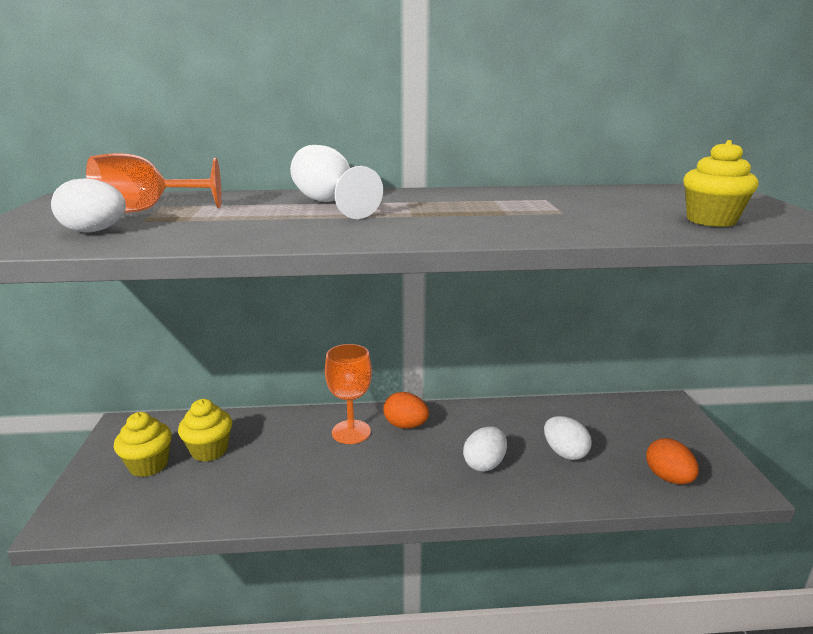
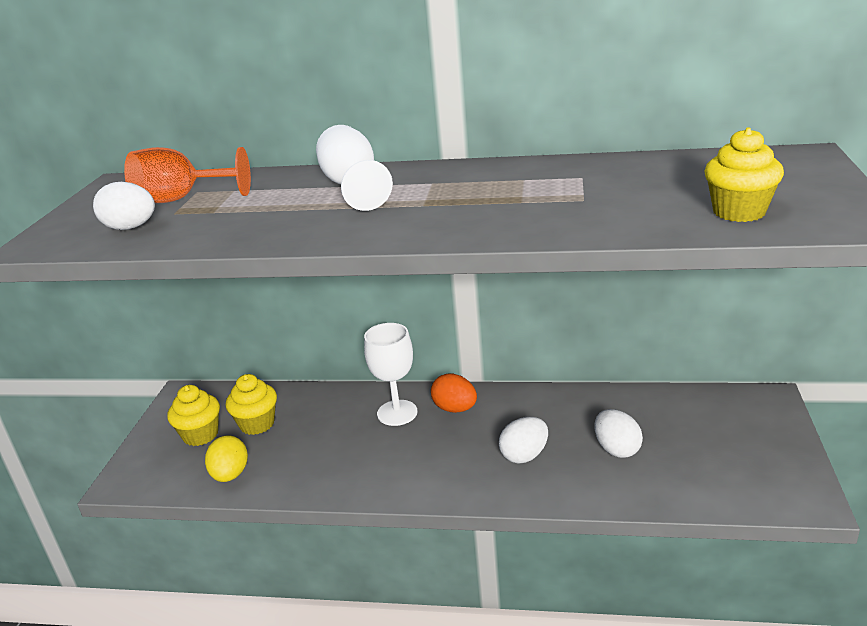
camera: 15 degrees right, 5 degrees up
(189, 504) = (230, 475): none -> yellow egg
(351, 432) = (397, 413): orange goblet -> white goblet
(668, 478) = (723, 484): orange egg -> none

